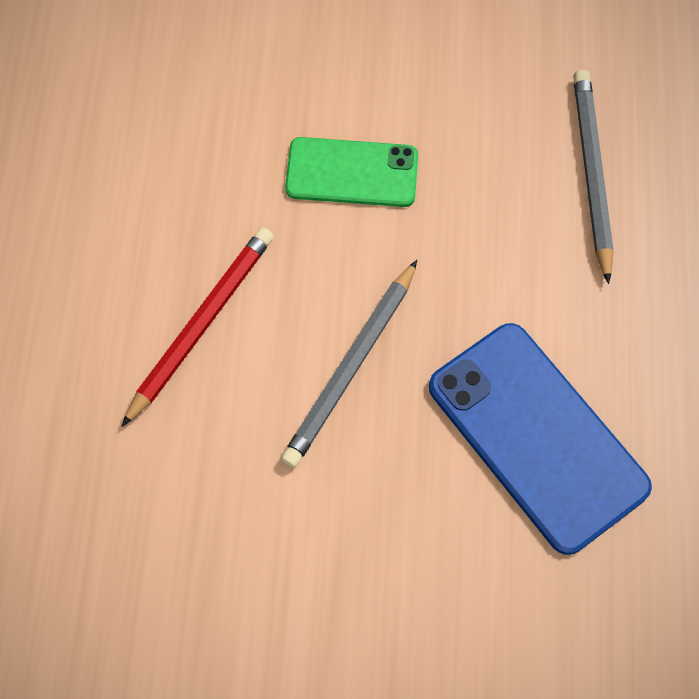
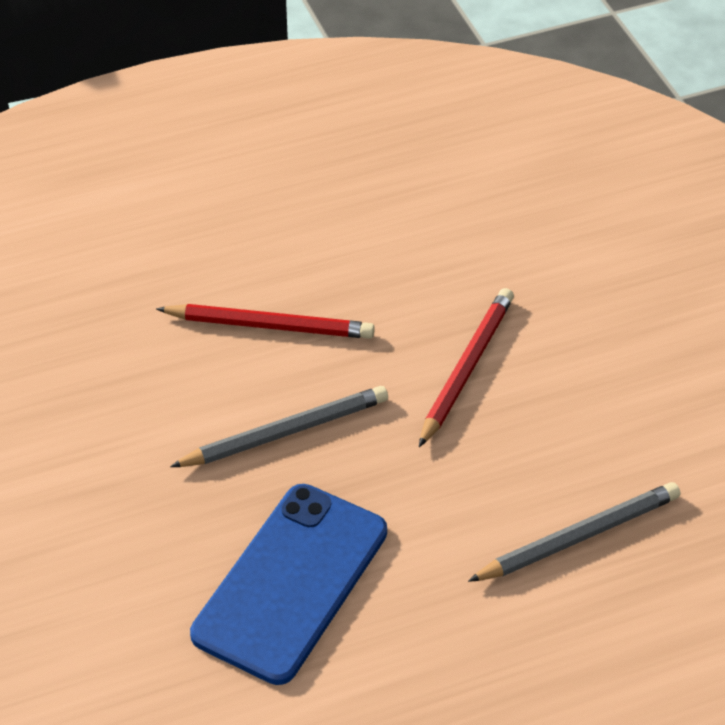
camera: 65 degrees right, 20 degrees down
(351, 367) = (285, 432): grey pencil -> grey pencil turned 150 degrees clockwise
(352, 173) = (466, 368): green phone -> red pencil

